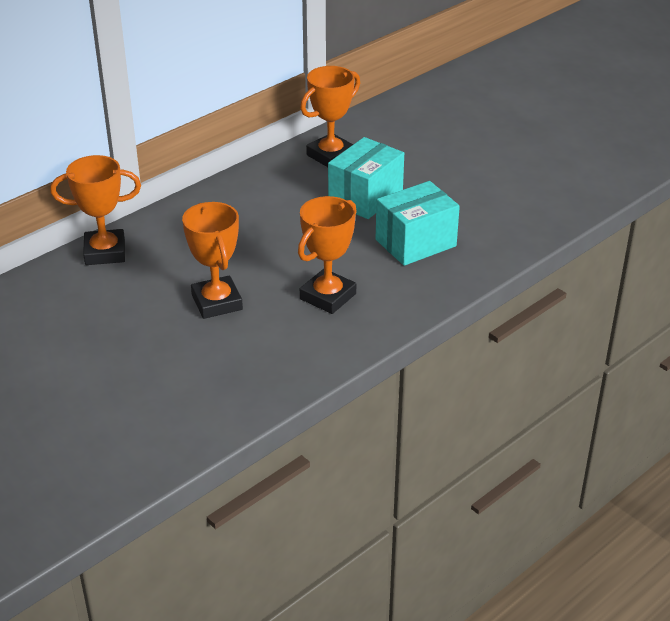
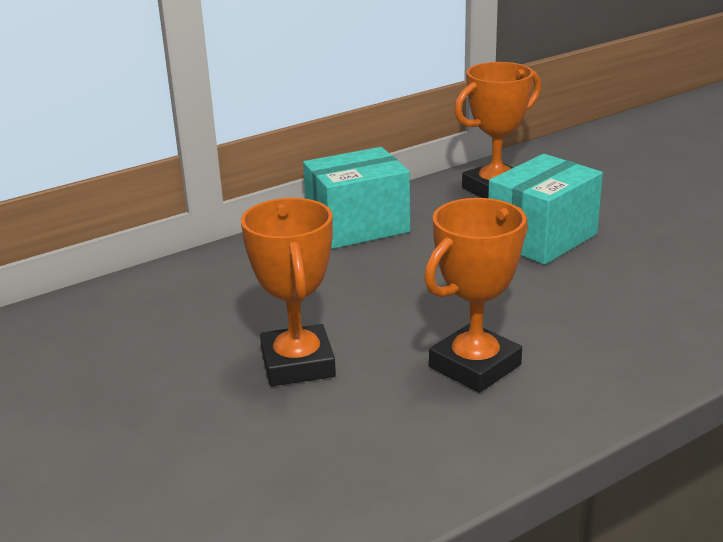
camera: 10 degrees right, 10 degrees down
(105, 252) = (154, 287): orange trophy -> none
(415, 243) = (618, 299): turquoise box -> turquoise box (357, 226)

